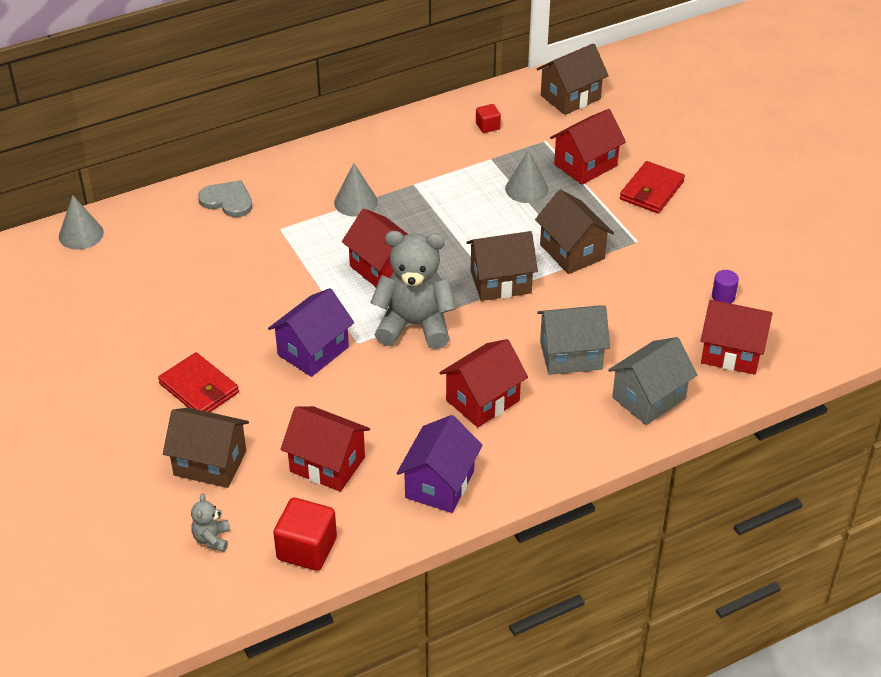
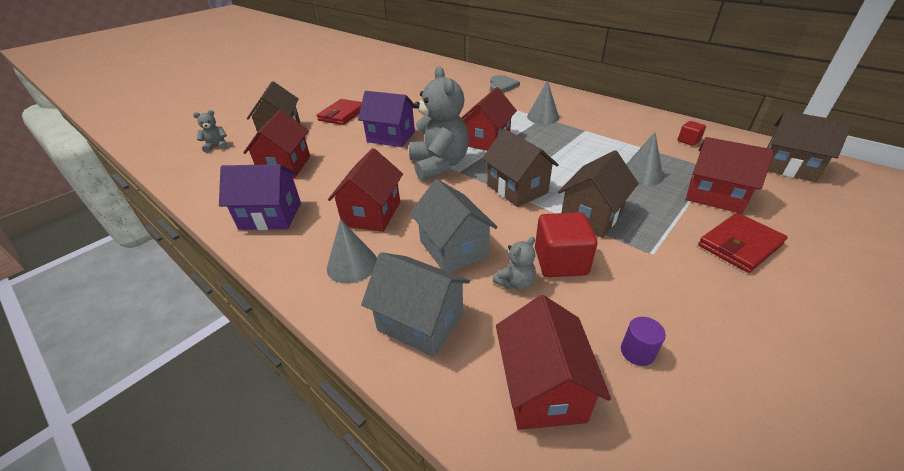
camera: 70 degrees right, 5 degrees down
(81, 234) = (442, 65): grey cone -> grey cone (352, 265)
(307, 549) = (205, 178): red cube -> red cube (560, 261)
(482, 400) = (372, 214): red house -> red house turned 75 degrees clockwise
(631, 331) = (515, 282): none -> grey teddy bear
(651, 190) = (739, 245): red wallet -> red wallet turned 45 degrees counterclockwise

